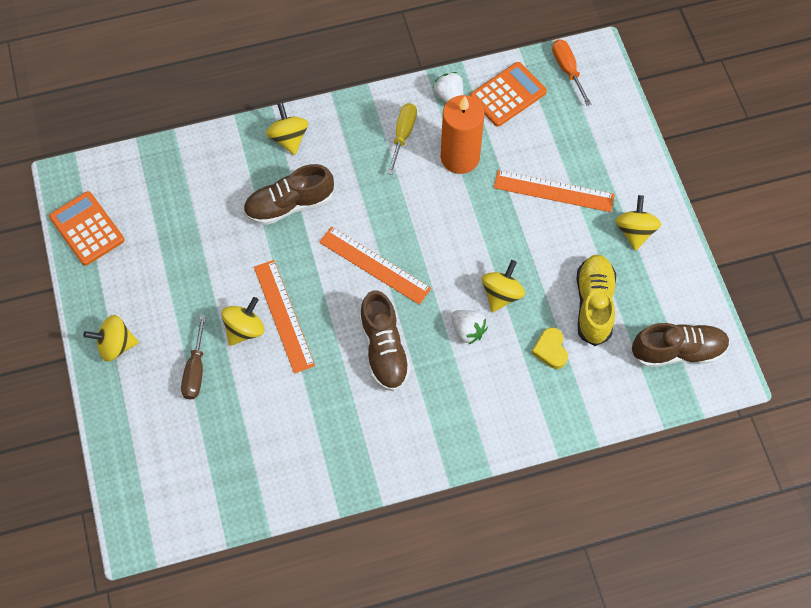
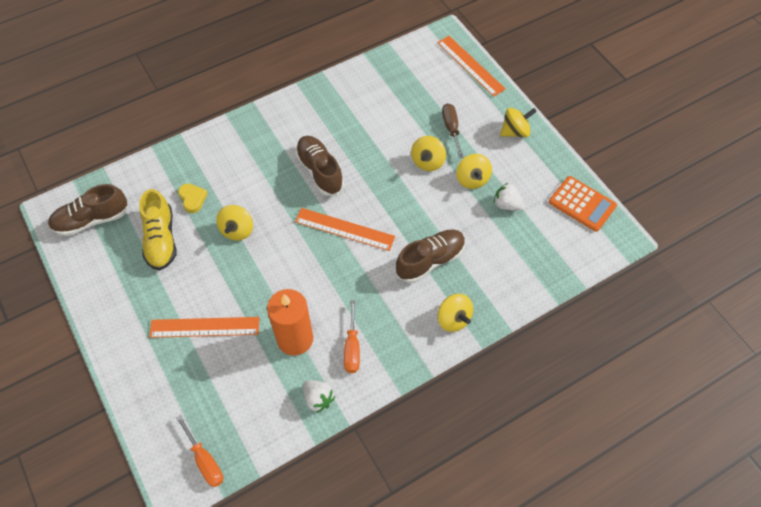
camera: 165 degrees right, 5 degrees down
(284, 315) = (402, 177): orange ruler -> orange ruler (470, 65)
(403, 135) = (352, 347): yellow screwdriver -> orange screwdriver
(468, 331) = (259, 198): white strawberry -> white strawberry (506, 205)
(507, 95) = (261, 415): orange calculator -> none
(635, 231) = (129, 307): yellow spinning top -> yellow spinning top (472, 179)

